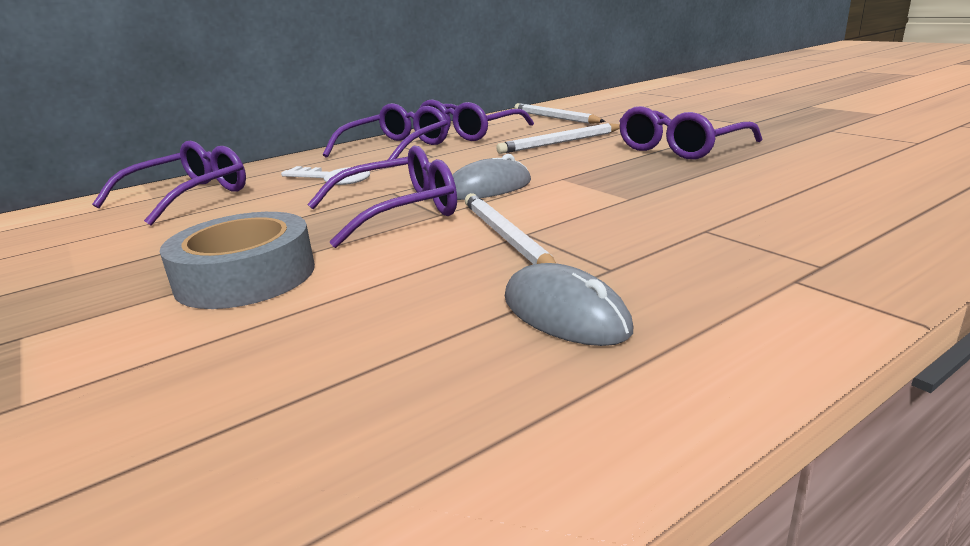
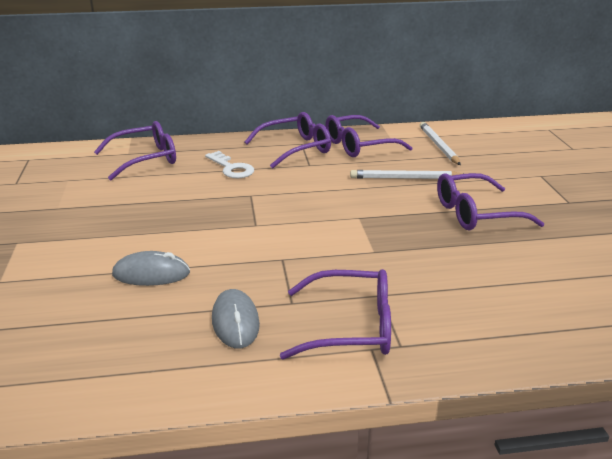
camera: 25 degrees right, 5 degrees up
(246, 276) = (124, 238): grey tape -> none
(398, 212) = (236, 215): purple glasses -> purple glasses (351, 327)
(488, 188) = (305, 211): grey mouse -> grey mouse (151, 274)
(506, 237) = (268, 258): white pencil -> none

